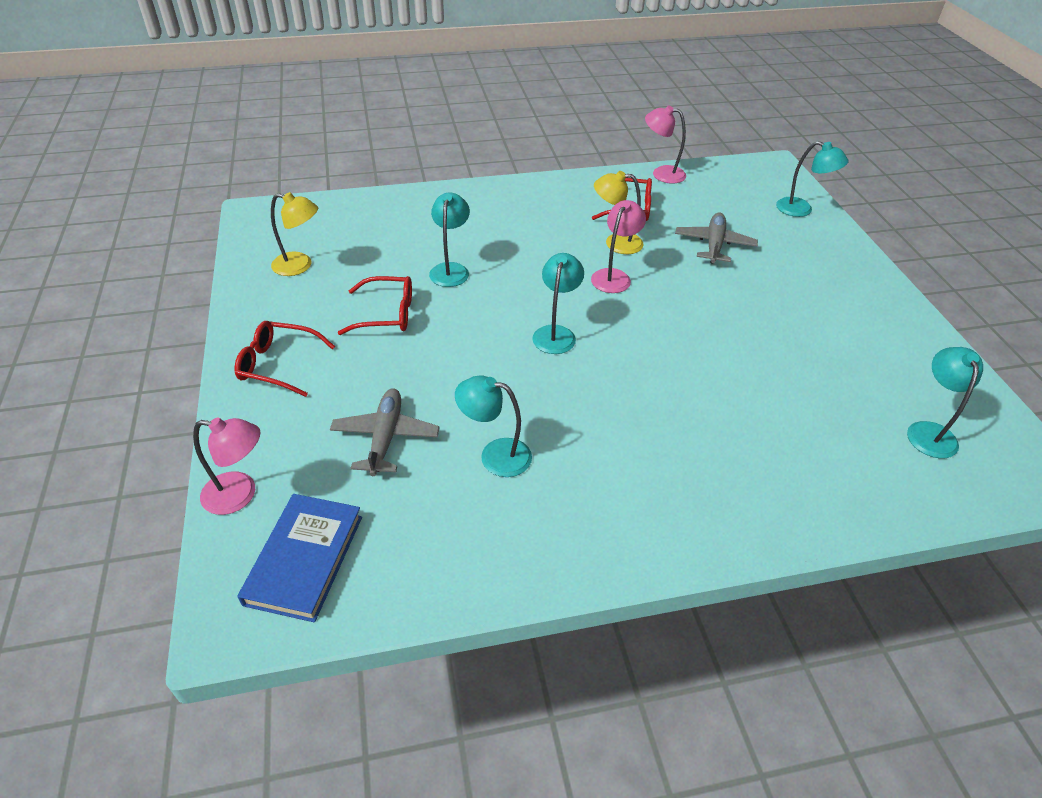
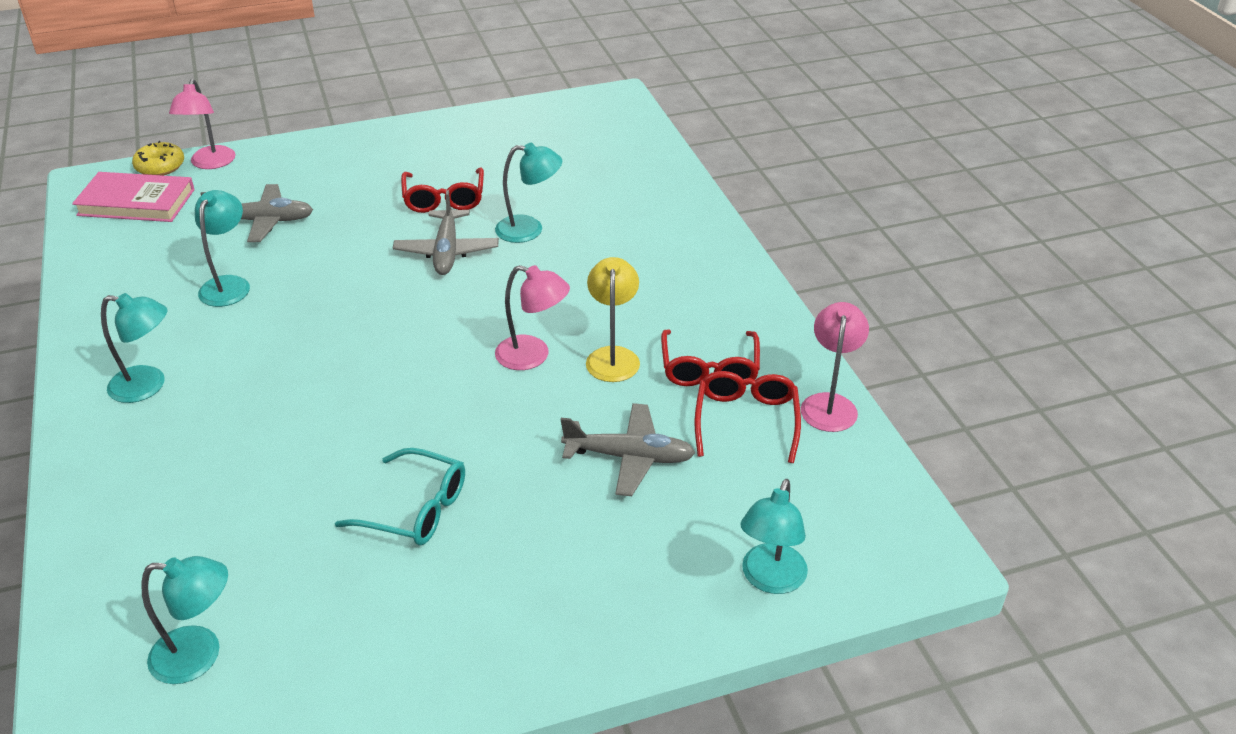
camera: 85 degrees right, 5 degrees down
(224, 546) = (160, 166): none -> yellow donut
(278, 365) = (366, 153): red glasses -> red glasses (746, 421)
(300, 266) = (522, 138): yellow lamp -> none
(304, 559) = (136, 202): blue book -> pink book
(471, 314) = (447, 251): none -> grey plane
(556, 333) = (413, 313): turquoise lamp -> turquoise lamp (148, 386)
(775, 333) = (415, 509): none -> turquoise glasses

